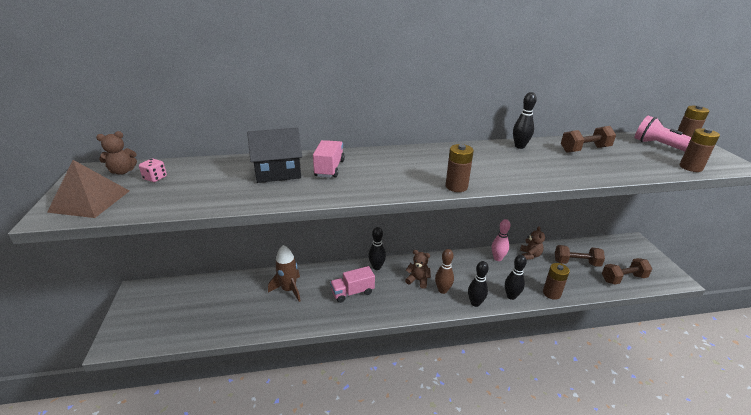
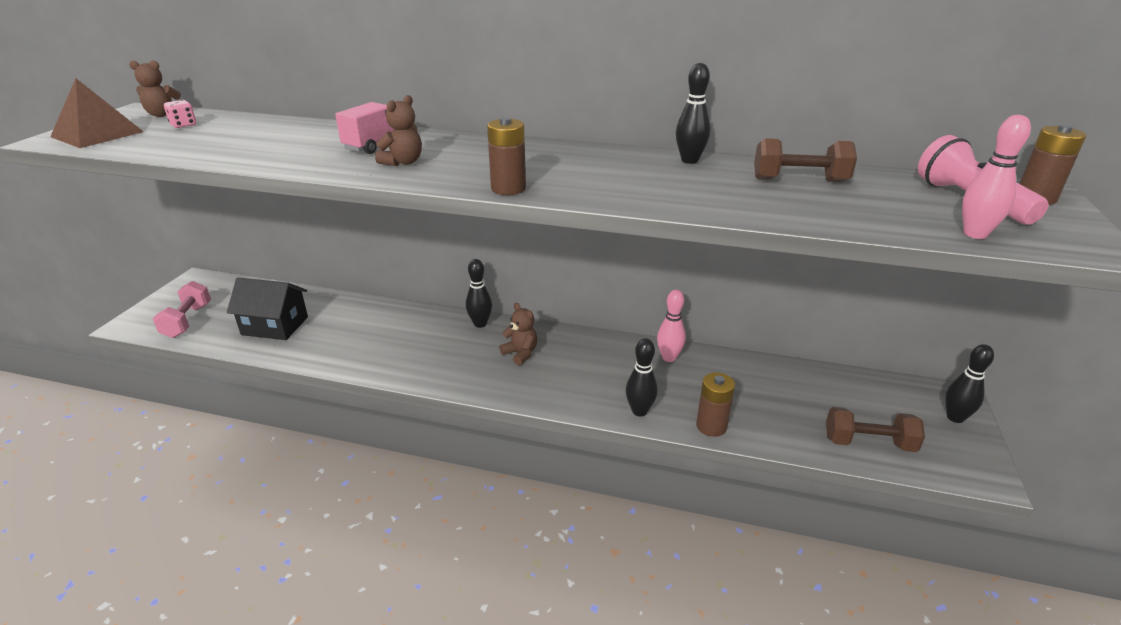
camera: 25 degrees right, 0 degrees up
(163, 326) = (187, 321): none -> pink dumbbell
(278, 172) = (314, 139): black house -> black house (275, 326)
(289, 289) = (349, 321): brown rocket -> none
(352, 292) = (421, 344): pink truck -> none
(442, 290) = (543, 375): brown bowling pin -> none
(475, 303) = (574, 404): black bowling pin -> black bowling pin (955, 417)
(530, 255) = (728, 367): brown teddy bear -> brown teddy bear (403, 162)
(576, 263) = (801, 398): brown dumbbell -> none
(690, 167) = (975, 234): brown battery -> pink bowling pin

